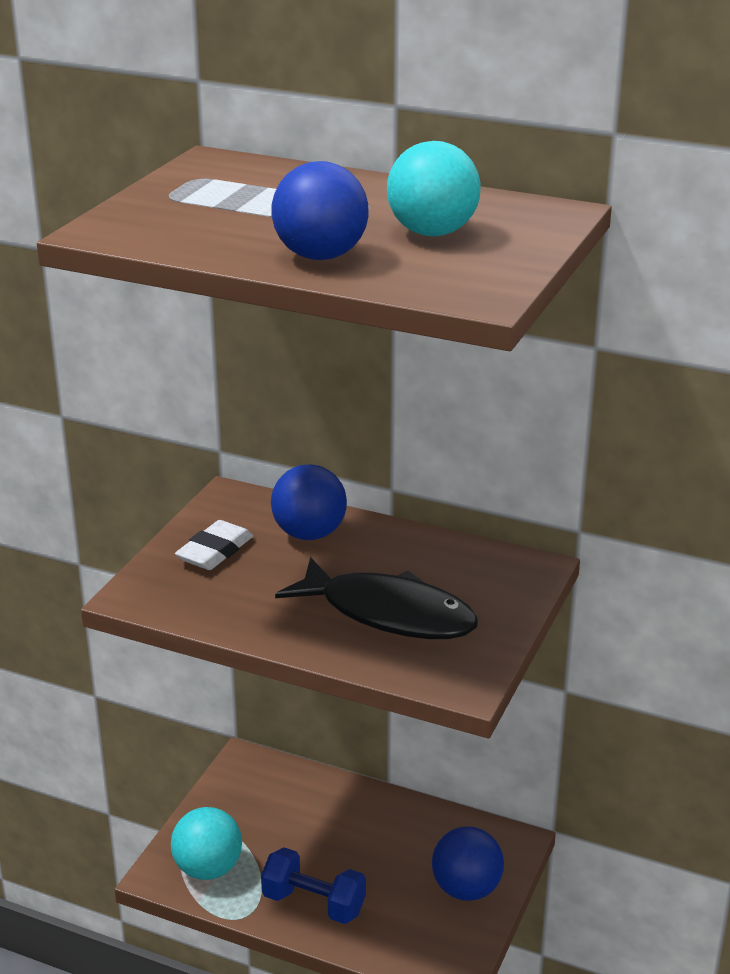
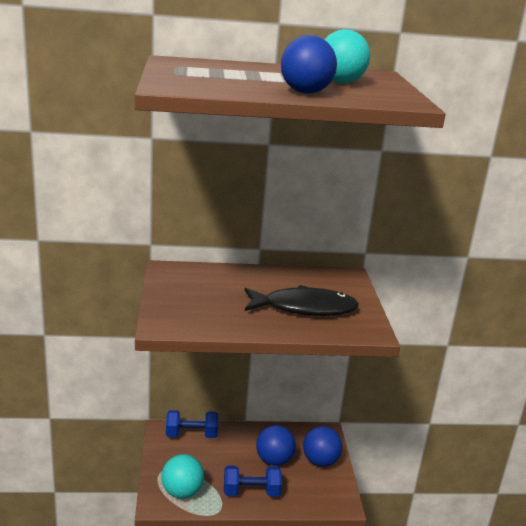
camera: 30 degrees left, 5 degrees down
(215, 551) = (184, 296): white eraser -> none
(284, 781) = (191, 434): none -> blue dumbbell
(309, 534) = (226, 279): blue ball -> blue ball (274, 460)

